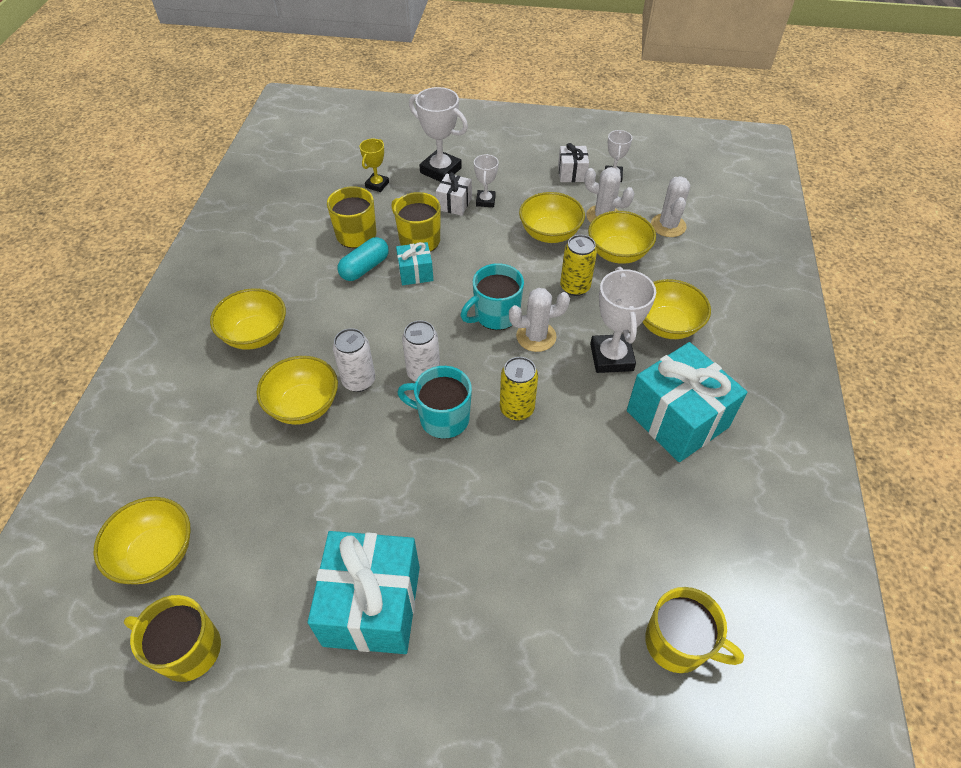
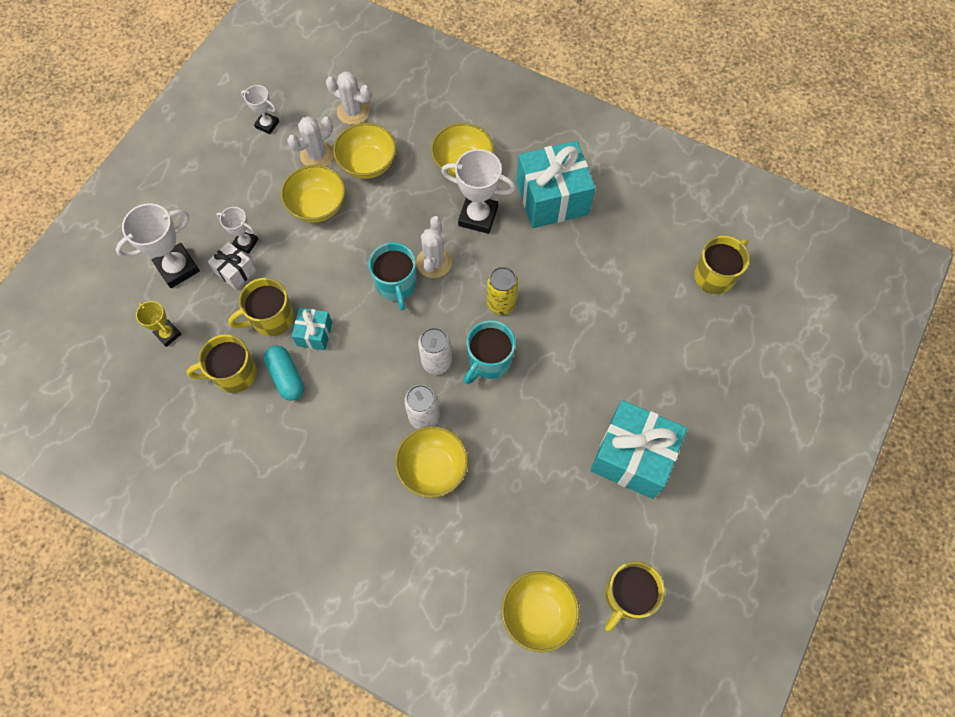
camera: 70 degrees left, 15 degrees up
(255, 335) = (331, 495): yellow bowl -> none
(572, 173) = (245, 156): white gift -> none
(575, 287) = (392, 212): yellow can -> none

